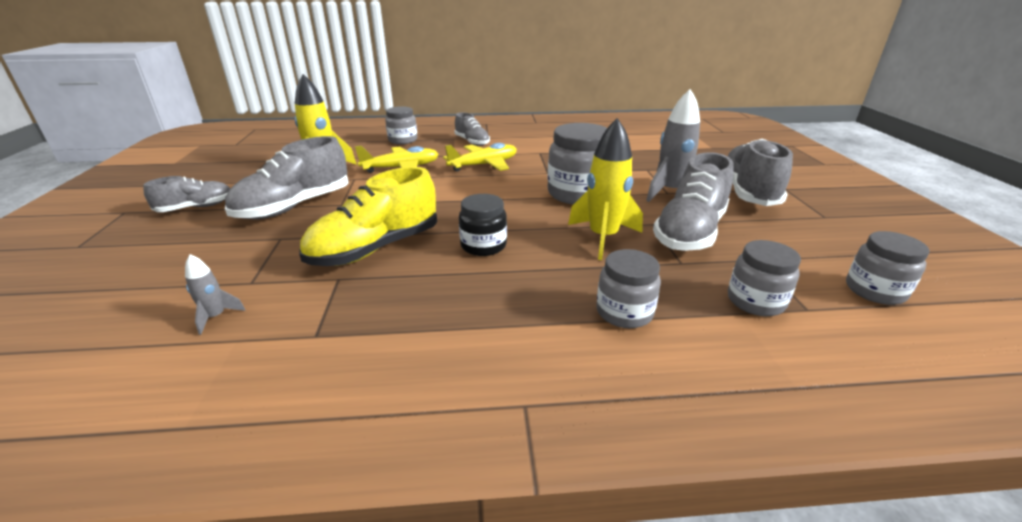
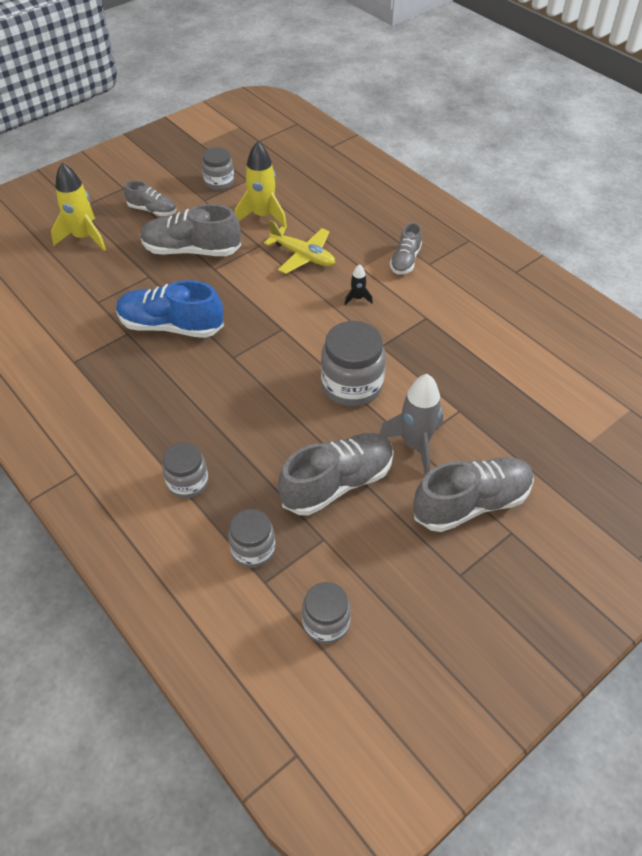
camera: 55 degrees right, 20 degrees up
(216, 317) = (61, 314): grey rocket -> none
(375, 248) = (171, 326): yellow shoe -> blue shoe
(403, 140) = (362, 217): grey jar -> grey jar (219, 182)
(483, 246) = (217, 375): black jar -> none
(484, 165) = (357, 298): yellow plane -> black rocket
(603, 237) = (282, 433): yellow rocket -> yellow rocket (84, 237)
(689, 232) = (337, 483): grey shoe -> grey shoe turned 150 degrees clockwise

